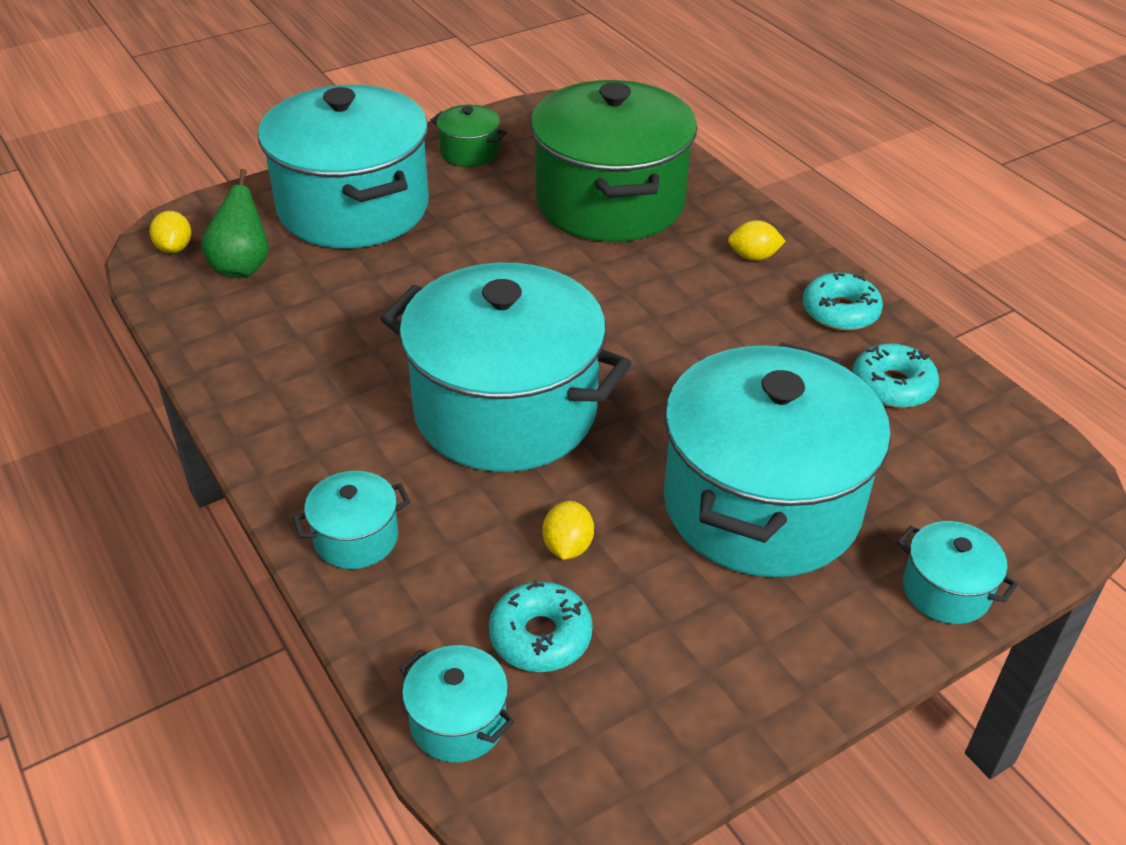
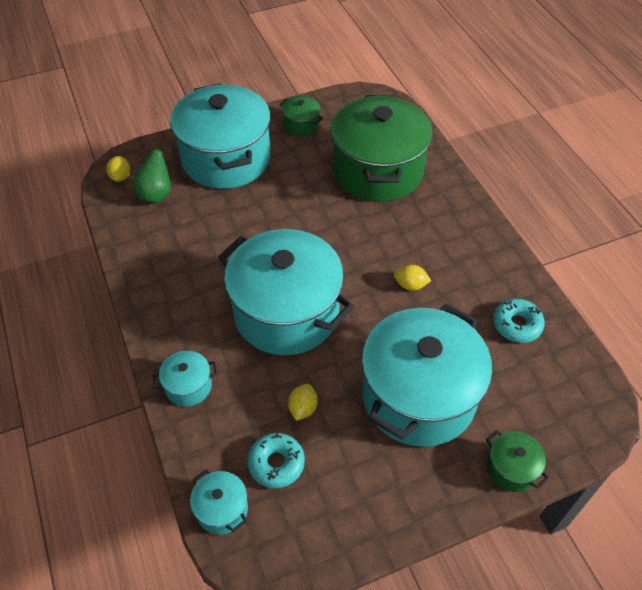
camera: 10 degrees right, 10 degrees up
(753, 257) = (455, 221): yellow lemon -> yellow lemon (410, 285)
(840, 311) = (498, 268): turquoise donut -> none
(946, 590) = (511, 468): turquoise pot -> green pot

